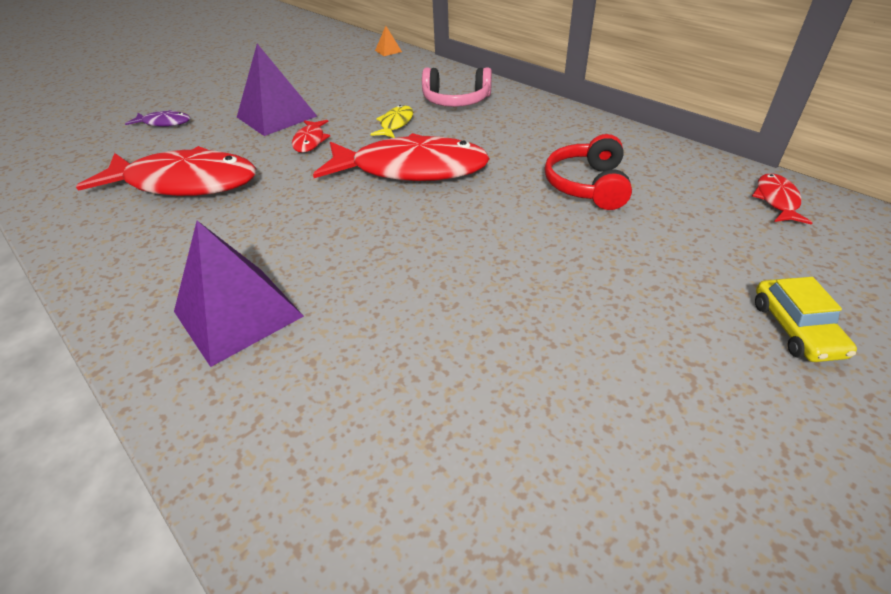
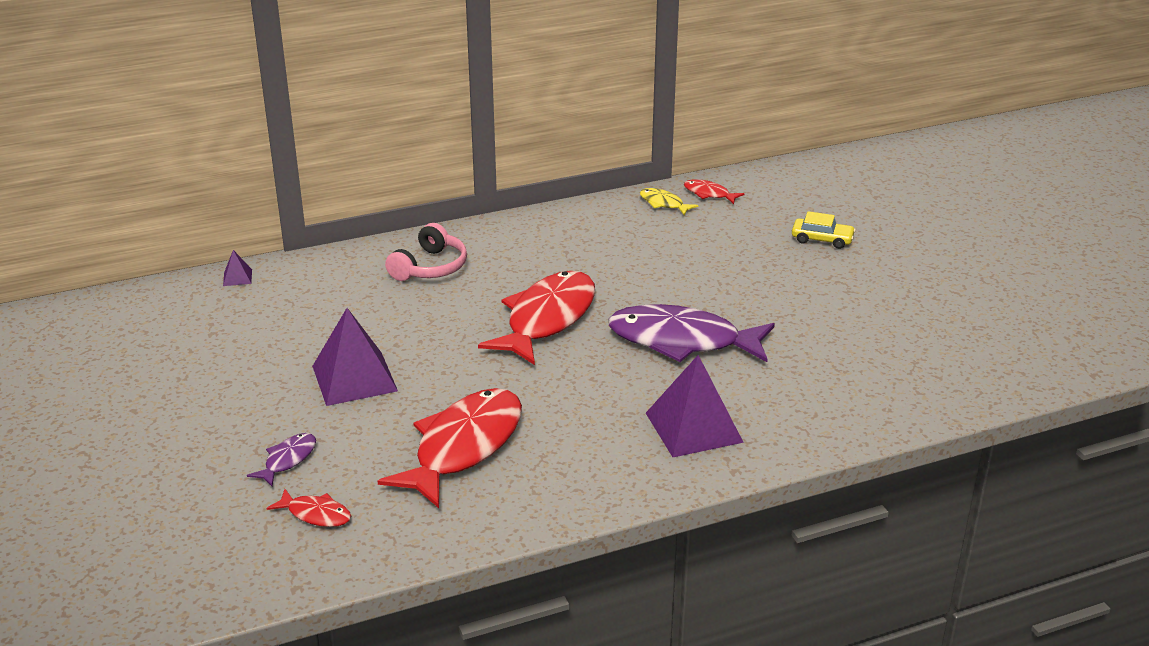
camera: 70 degrees left, 10 degrees down
(310, 141) = (439, 364): red fish -> red fish (316, 514)
(388, 51) = (237, 277): orange pyramid -> purple pyramid
(395, 124) = (448, 310): yellow fish -> yellow fish (663, 203)
(420, 260) = (682, 341): none -> purple fish
(588, 185) = (638, 250): red headphones -> none

